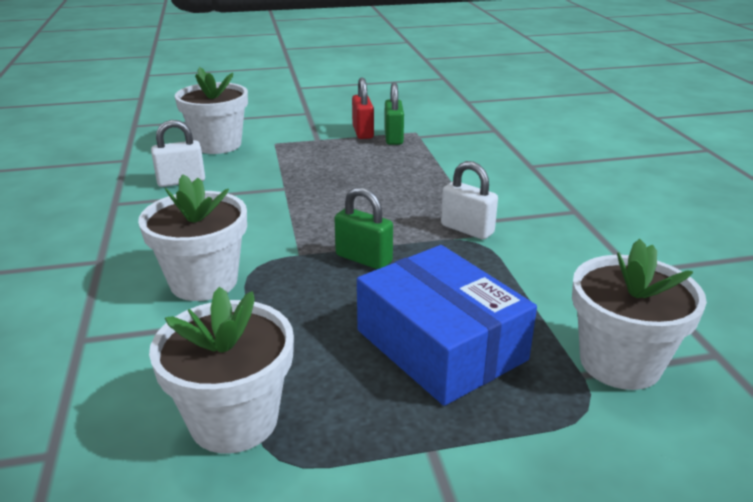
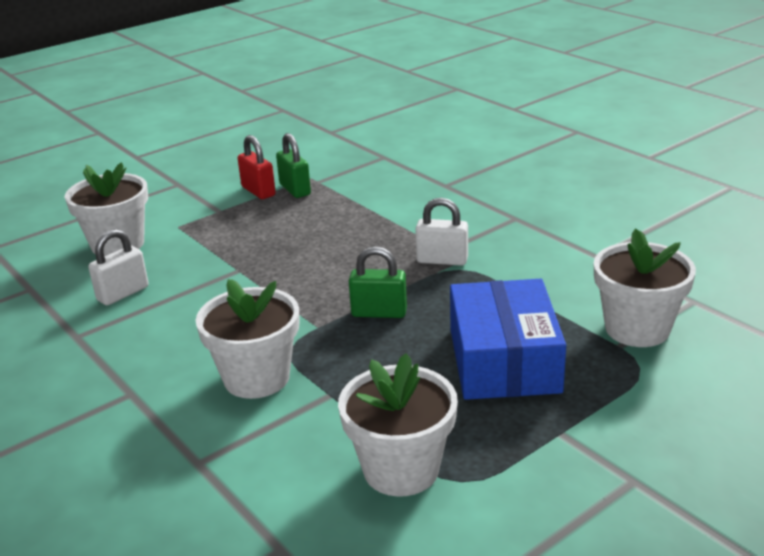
camera: 25 degrees left, 0 degrees up
(440, 345) = (503, 360): blue box -> blue box turned 60 degrees clockwise

